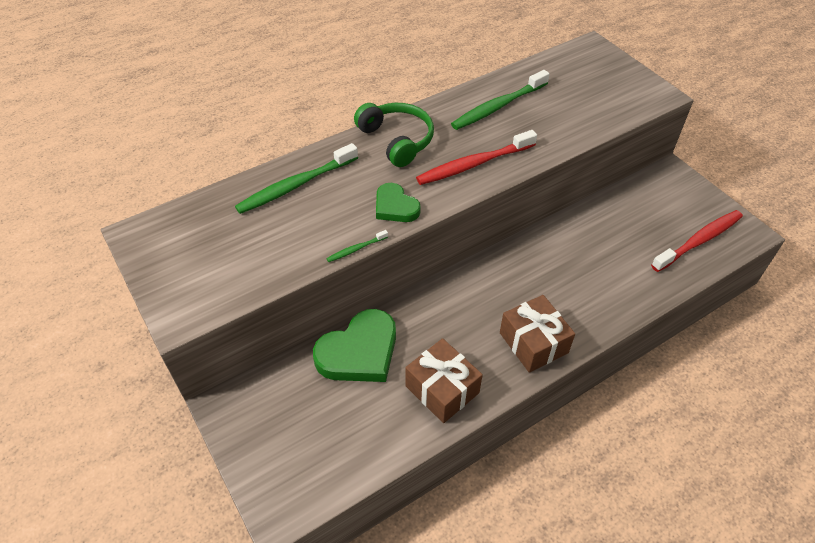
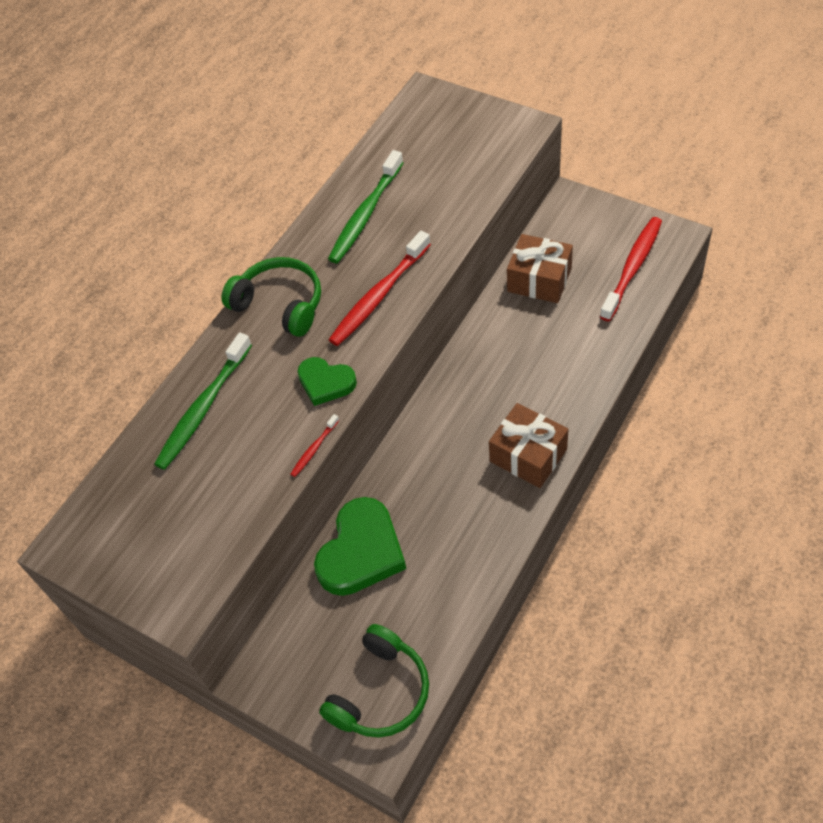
camera: 20 degrees left, 5 degrees up
(307, 467) = (380, 692): none -> green headphones
(356, 249) = (314, 449): green toothbrush -> red toothbrush
(442, 389) = (466, 547): brown gift -> brown gift (539, 280)

